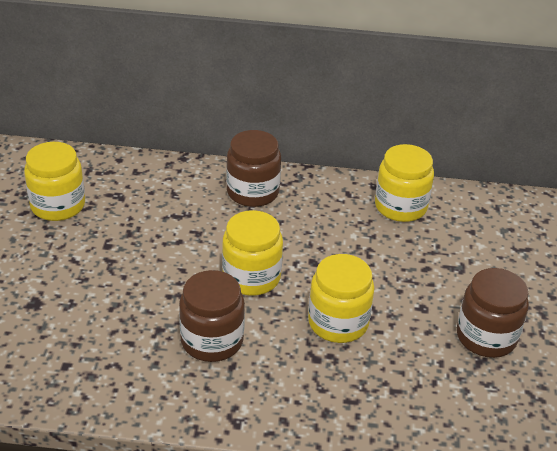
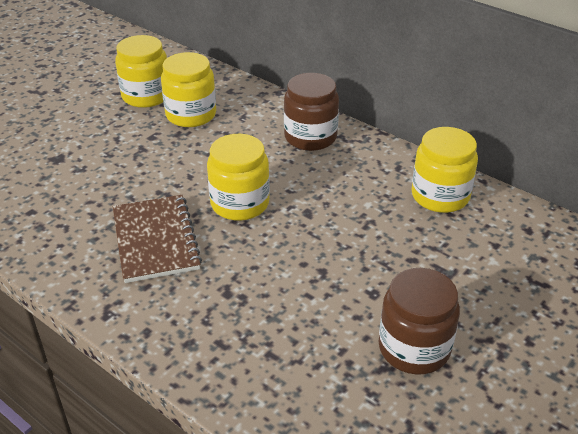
camera: 35 degrees right, 0 degrees up
(212, 340) = (155, 240): brown jar -> brown notebook
(338, 322) = (278, 271): yellow jar -> yellow jar (191, 115)

